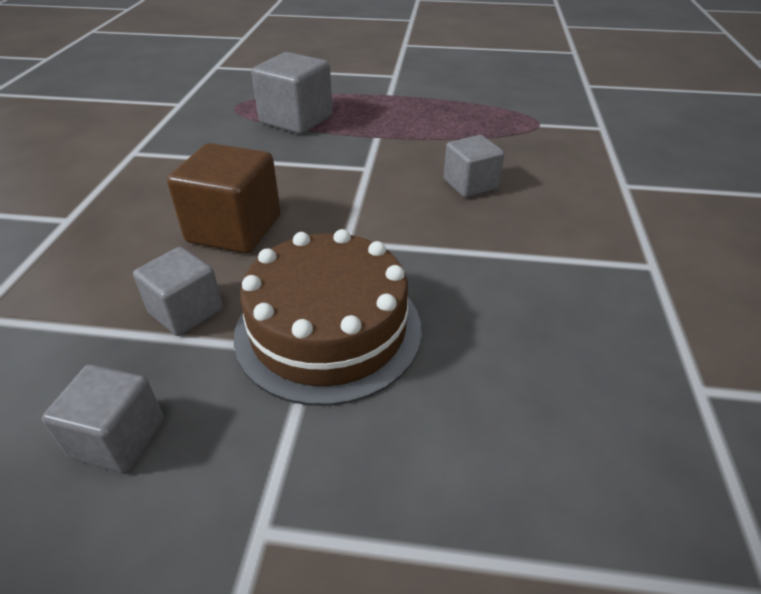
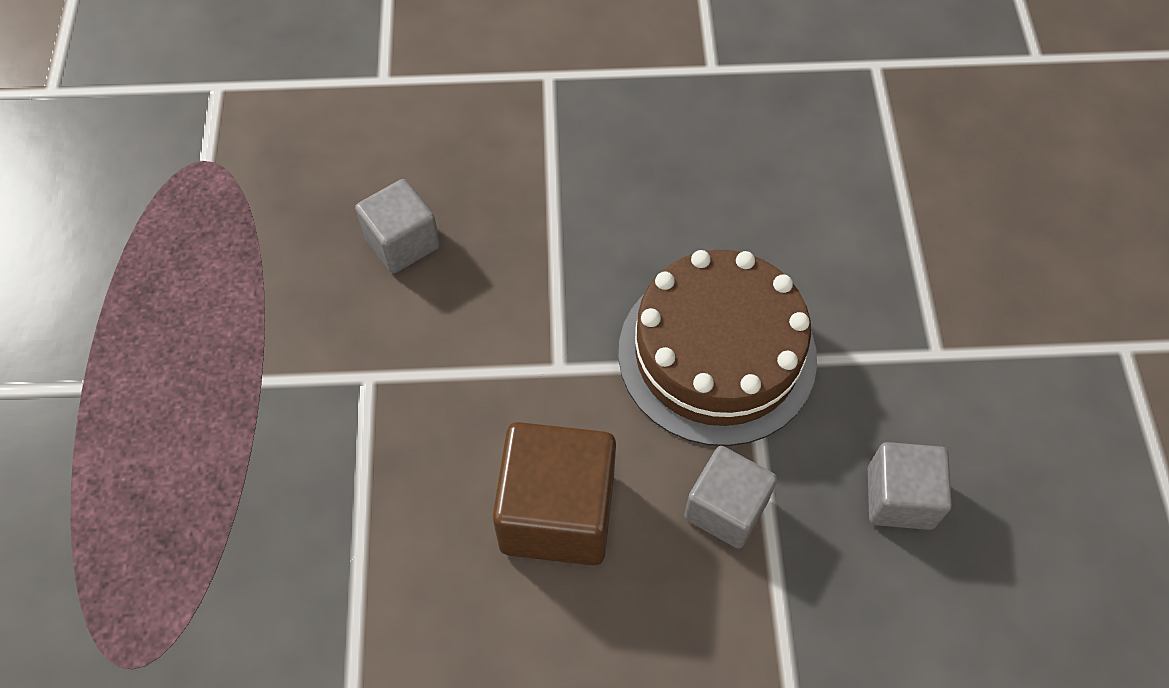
camera: 100 degrees left, 20 degrees up
(296, 120) = (198, 527): grey cube -> none

